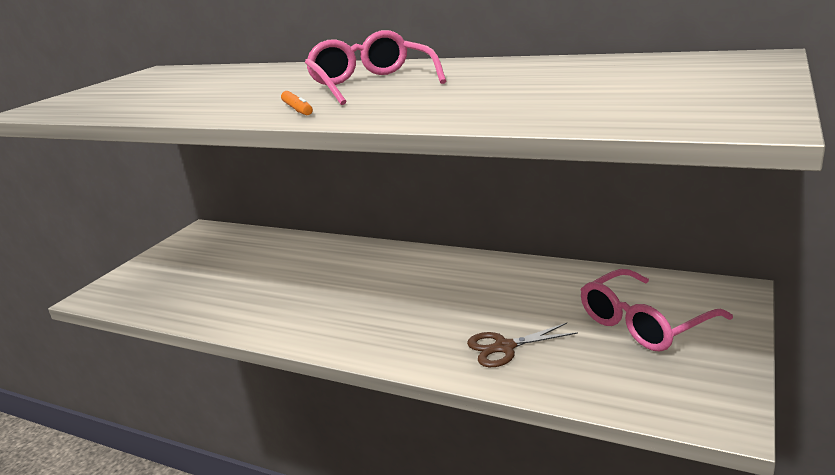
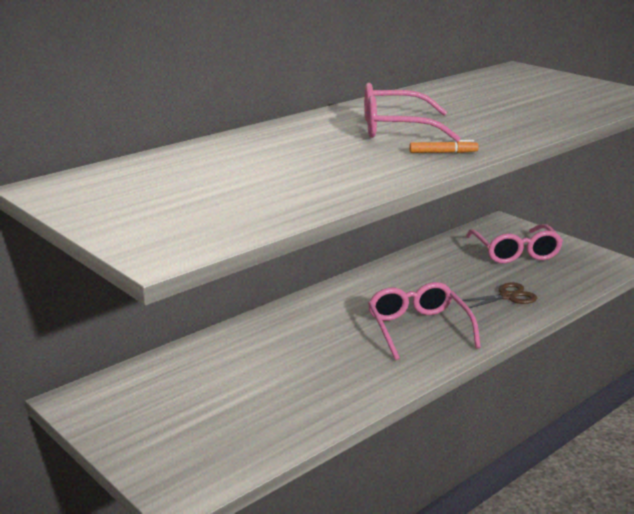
camera: 70 degrees left, 0 degrees up
(380, 315) = (418, 329): none -> pink glasses
(504, 347) = (507, 297): brown scissors -> brown scissors turned 120 degrees counterclockwise

